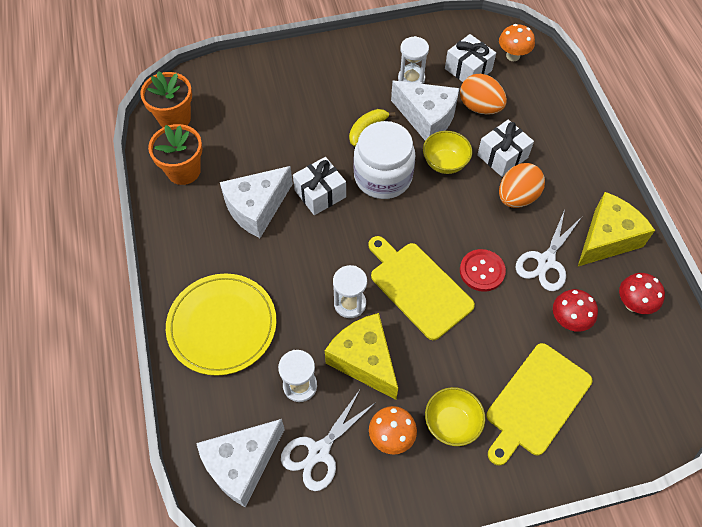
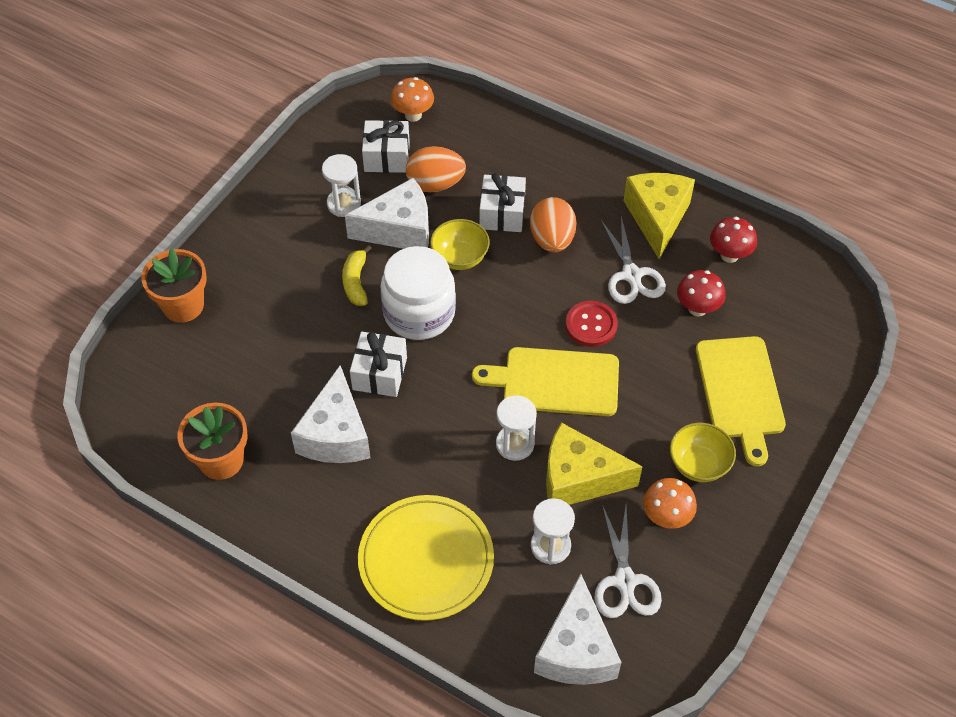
camera: 45 degrees left, 5 degrees down
(174, 118) = (149, 419): orange flower pot -> orange flower pot (183, 305)

